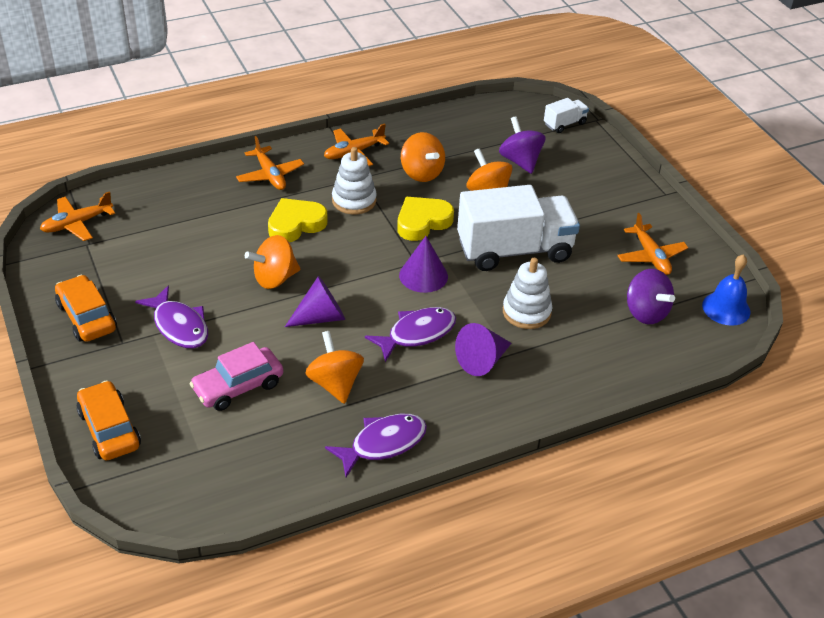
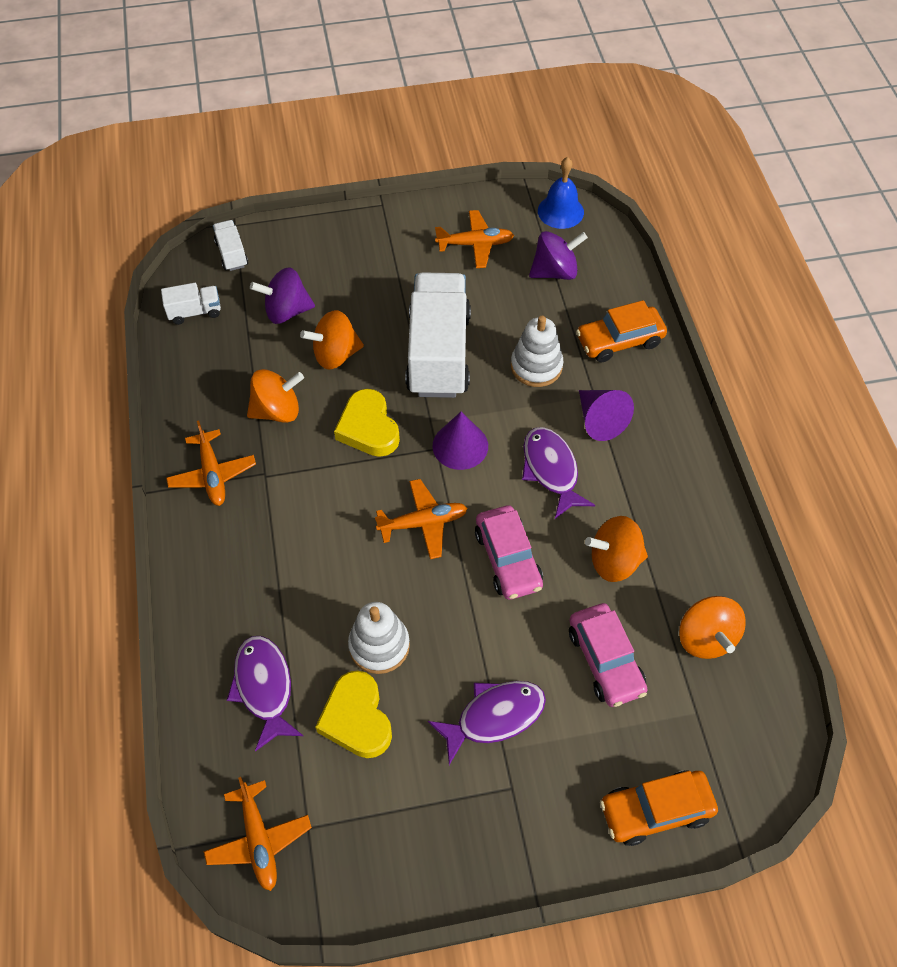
camera: 75 degrees left, 15 degrees up
(86, 317) = (457, 832): orange car -> orange car (619, 341)
(270, 175) = (228, 577): orange plane -> orange plane (423, 523)
(275, 278) = (431, 598): orange spinning top -> orange spinning top (705, 638)
(296, 224) = (336, 561): yellow heart -> yellow heart (356, 718)
(321, 317) = (508, 559): purple cone -> pink car
(354, 200) = (308, 490): white stacking toy -> white stacking toy (379, 645)
(383, 444) = (703, 531): purple fish -> purple fish (264, 687)
(498, 117) = (195, 312): none -> white truck

